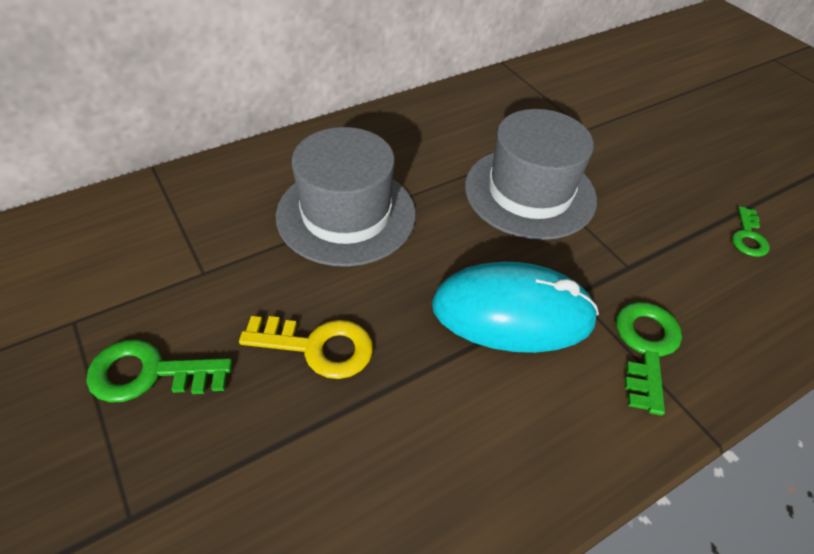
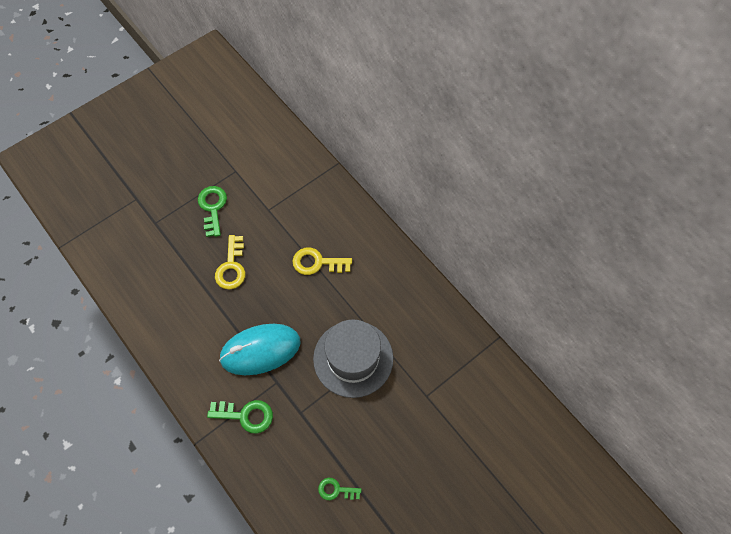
camera: 85 degrees right, 15 degrees up
(346, 214) = (317, 263): grey hat -> yellow key
(512, 313) = (260, 350): turquoise mouse -> turquoise mouse turned 75 degrees clockwise

